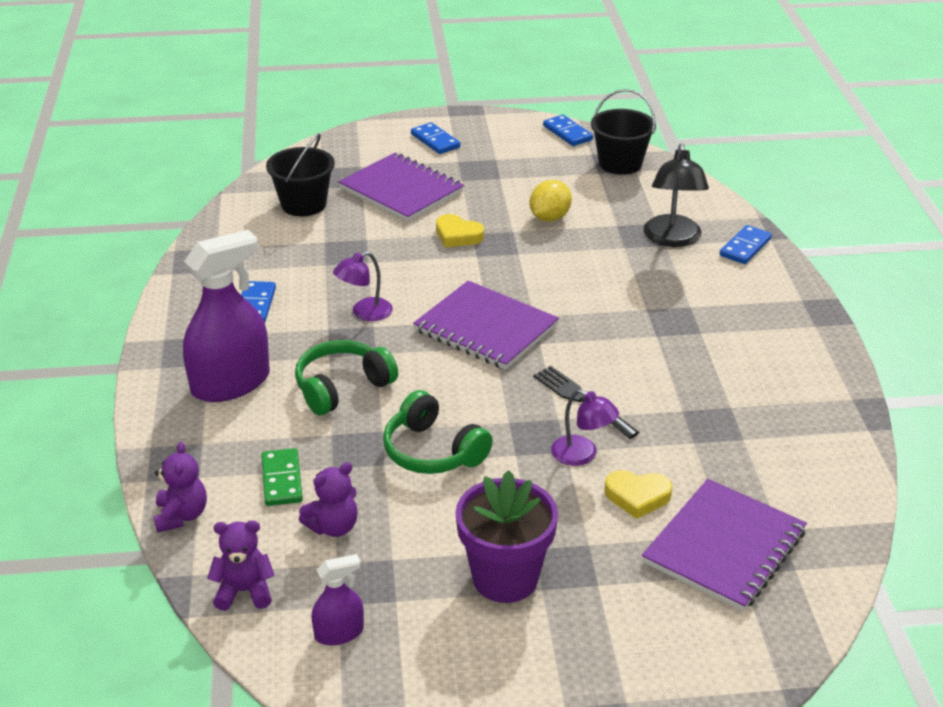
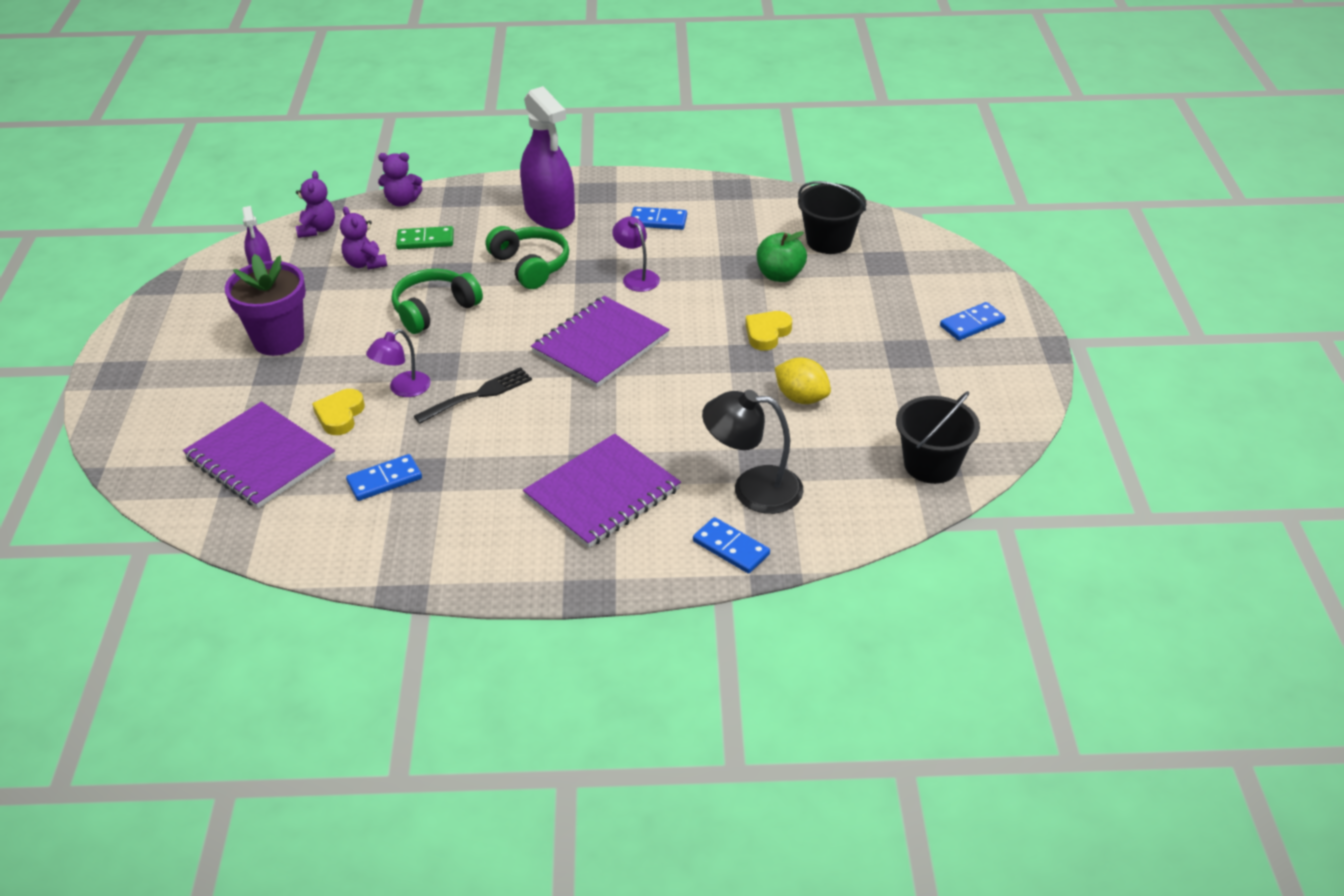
camera: 95 degrees right, 5 degrees up
(362, 230) = (780, 275): none -> green apple
(401, 190) = (858, 299): purple notebook -> purple notebook (602, 493)
(567, 133) = (1007, 427): blue domino -> blue domino (384, 480)

